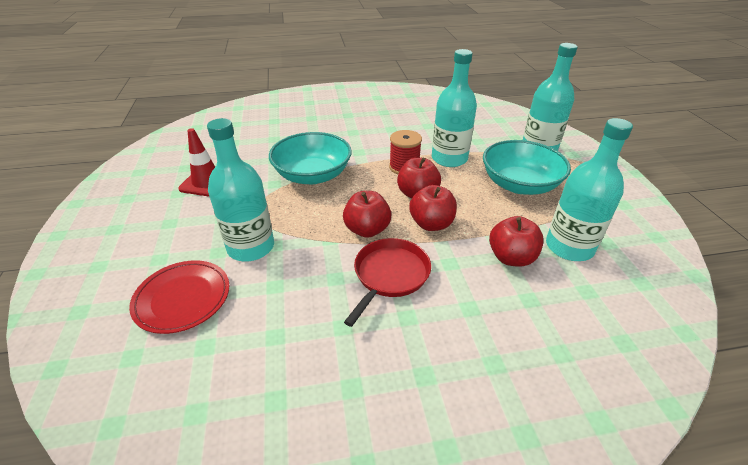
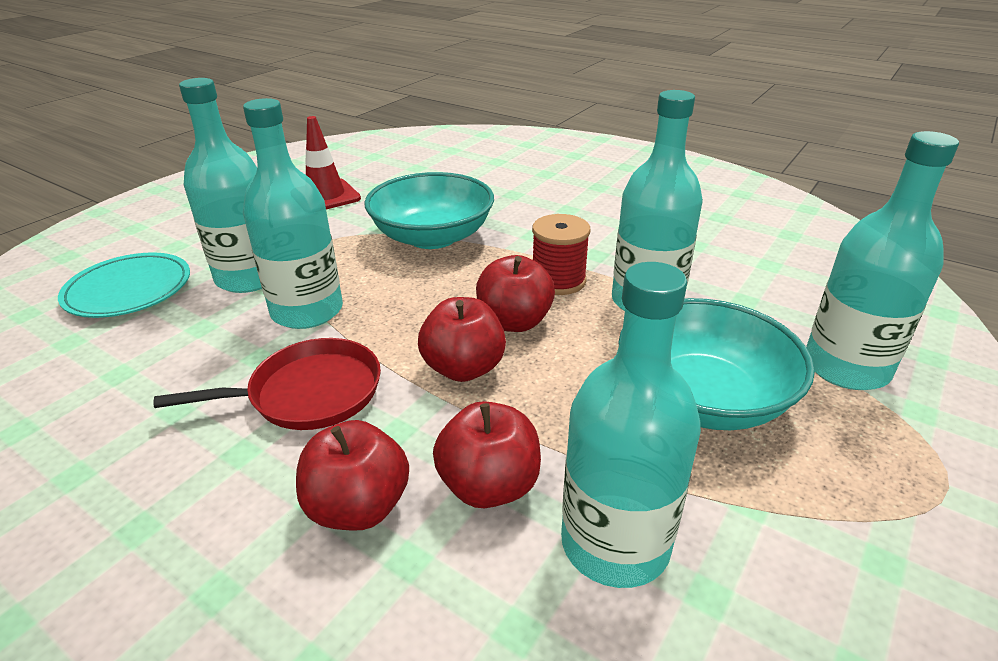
camera: 45 degrees right, 5 degrees down
(182, 298) = (129, 290): red plate -> turquoise plate
(318, 243) = (307, 311): none -> turquoise bottle
(367, 230) = (379, 328): red apple -> red apple (358, 507)

